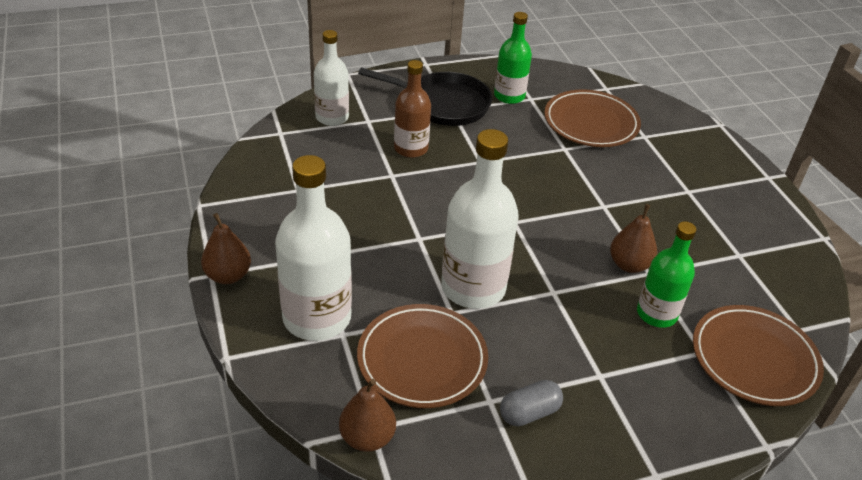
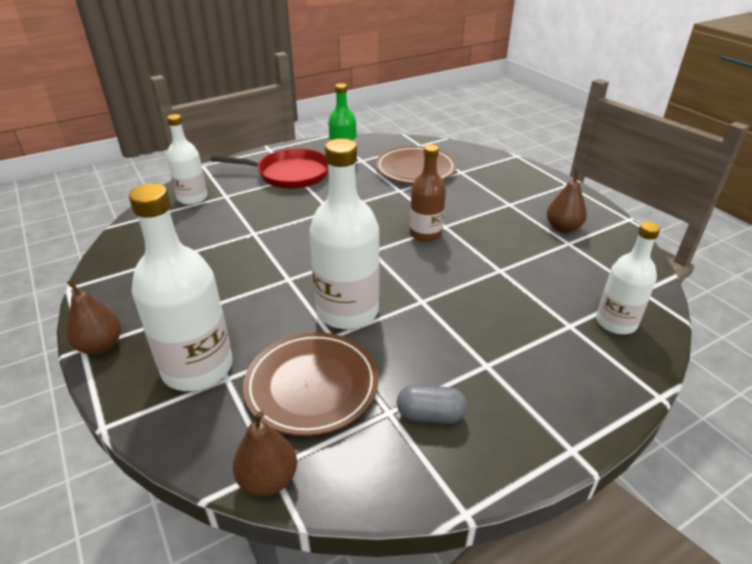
camera: 10 degrees left, 5 degrees down
(411, 148) = (267, 210): brown bottle -> brown bottle (425, 234)
(443, 104) = (289, 174): black pan -> red pan
(529, 413) = (430, 415): grey capsule -> grey capsule turned 45 degrees clockwise
(629, 265) = (481, 267): brown pear -> brown pear (563, 228)
(656, 314) = (518, 301): green bottle -> none
(754, 359) = (616, 322): brown plate -> white bottle

